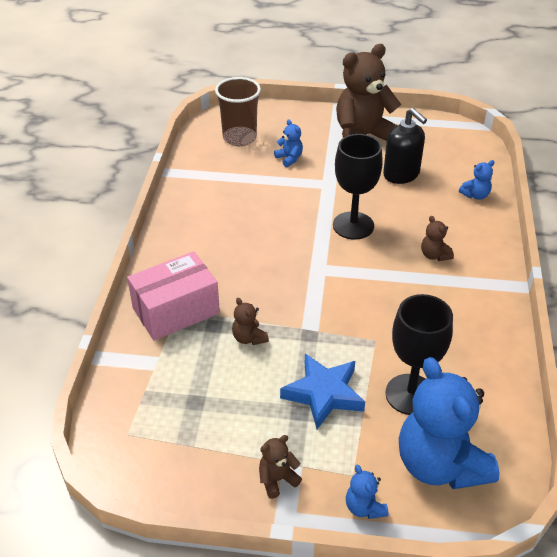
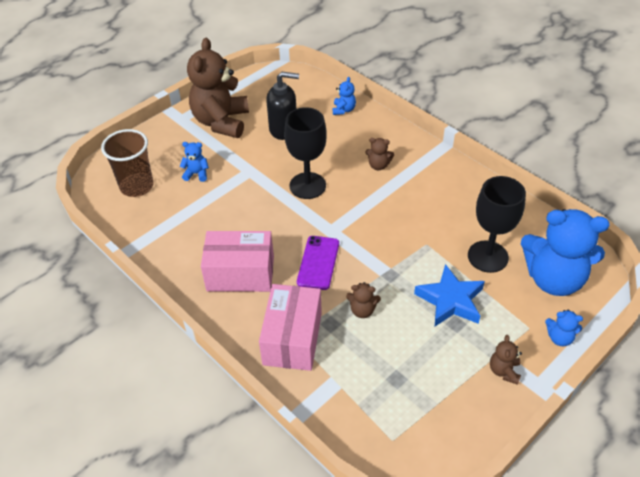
camera: 50 degrees left, 5 degrees up
(212, 242) = (240, 273): none -> pink box
(273, 281) = (318, 262): none -> purple phone

